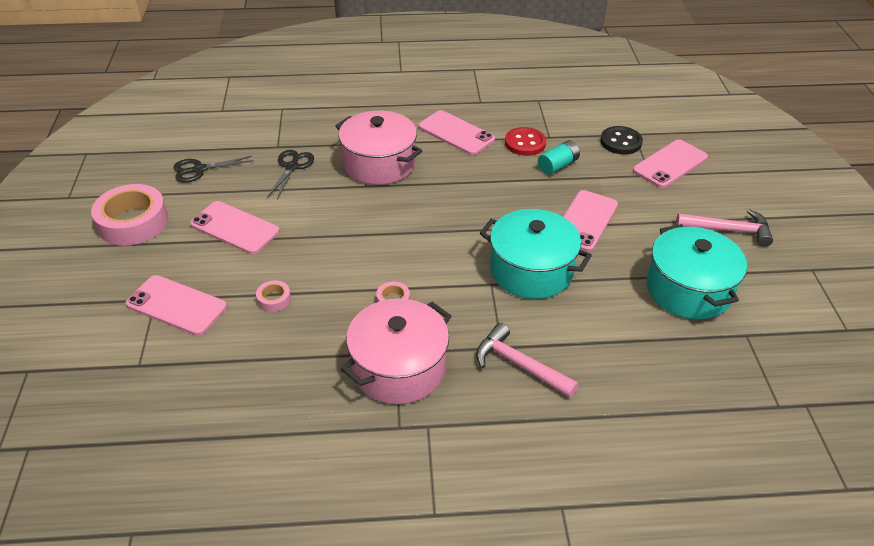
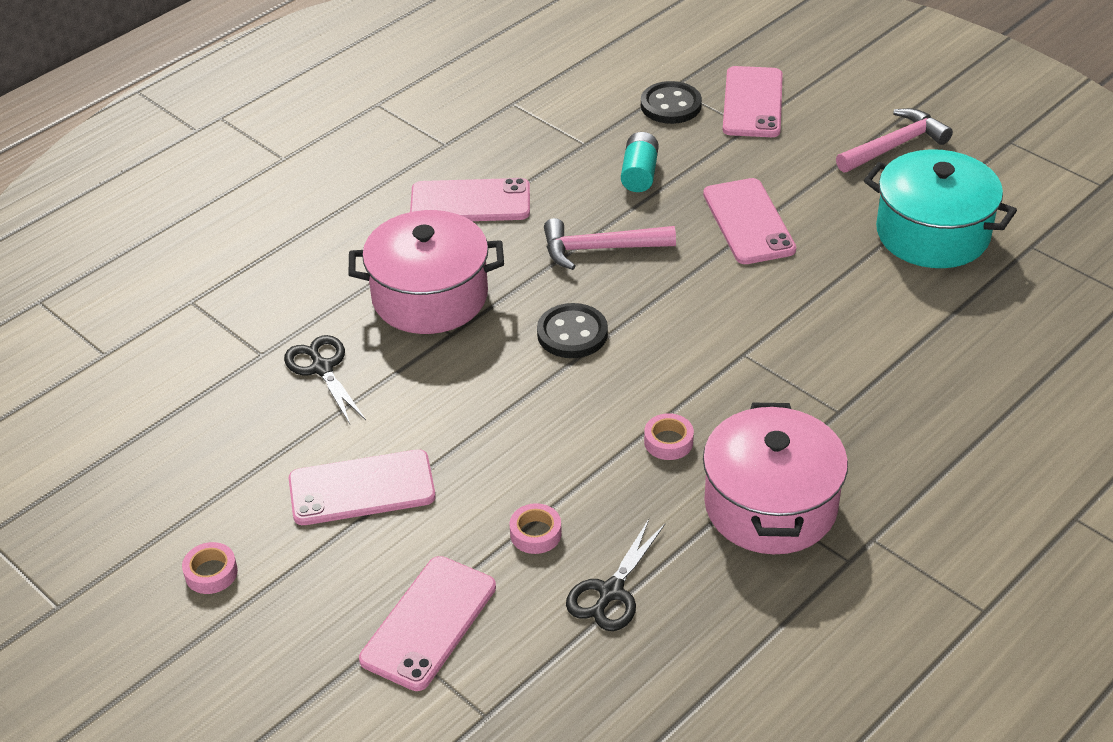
camera: 40 degrees left, 0 degrees up
(133, 222) = (211, 573): pink tape -> pink tape, size x0.44
(176, 305) = (429, 623): pink phone -> pink phone turned 45 degrees counterclockwise
(199, 169) = (198, 450): black scissors -> black scissors (611, 592)
(419, 220) = (572, 333): none -> black button
(519, 365) = (878, 417): pink hammer -> pink hammer (599, 249)
(525, 143) = (568, 168): red button -> none
(531, 270) = (765, 312): turquoise pot -> none

